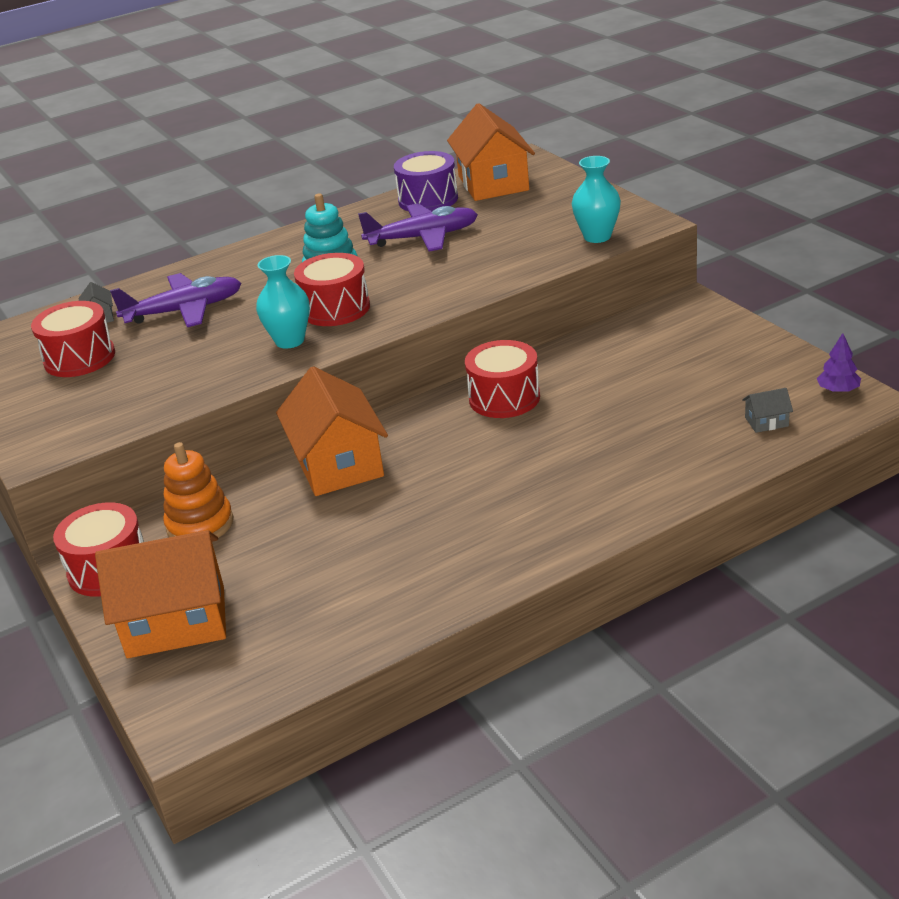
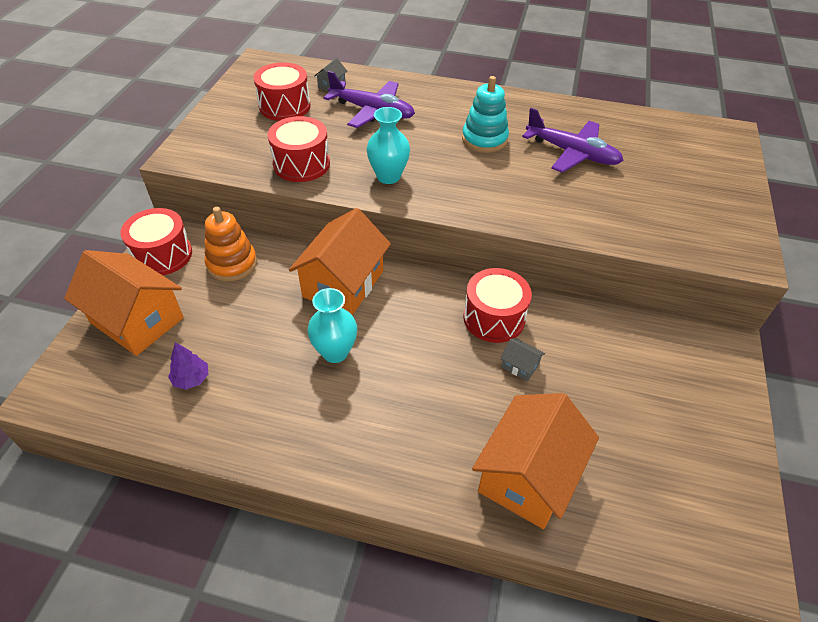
camera: 40 degrees right, 15 degrees up
(335, 309) = (445, 171): red drum -> red drum (301, 164)
(428, 199) = (618, 124): purple drum -> none
(493, 183) = (680, 139): orange house -> orange house (528, 475)
(597, 237) = (691, 241): turquoise vase -> turquoise vase (335, 352)
(766, 422) = (640, 512): grey house -> grey house (520, 366)
(838, 390) = (740, 539): purple tree -> purple tree (191, 379)

